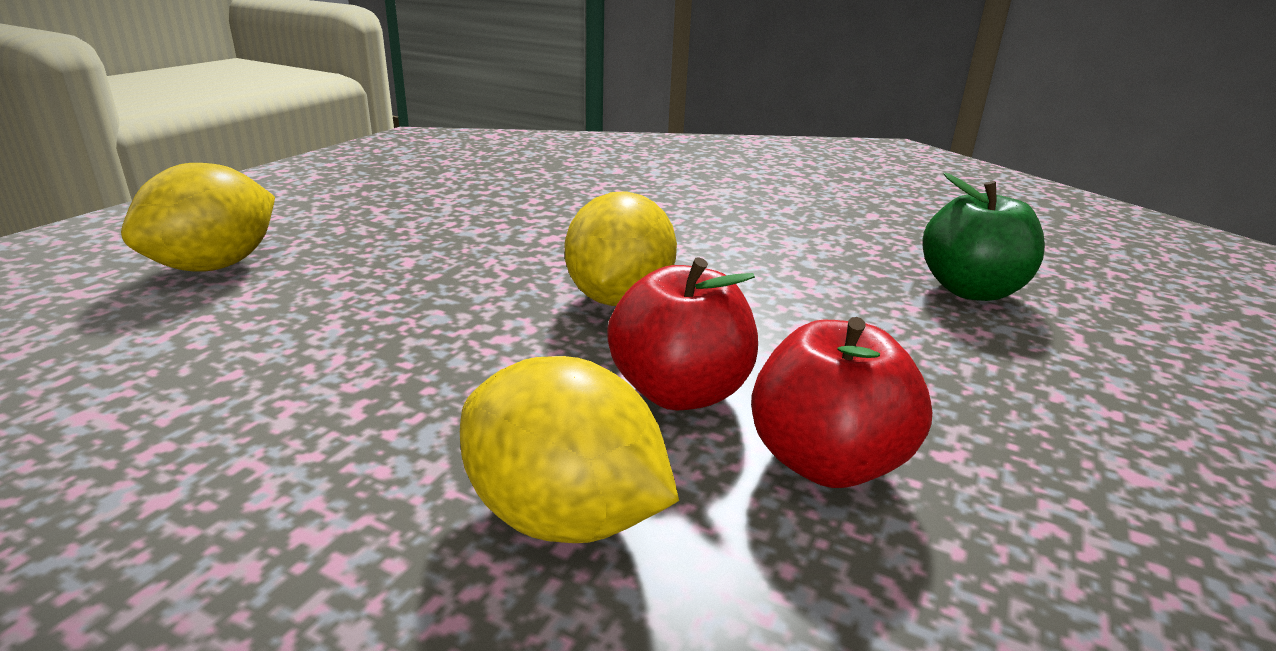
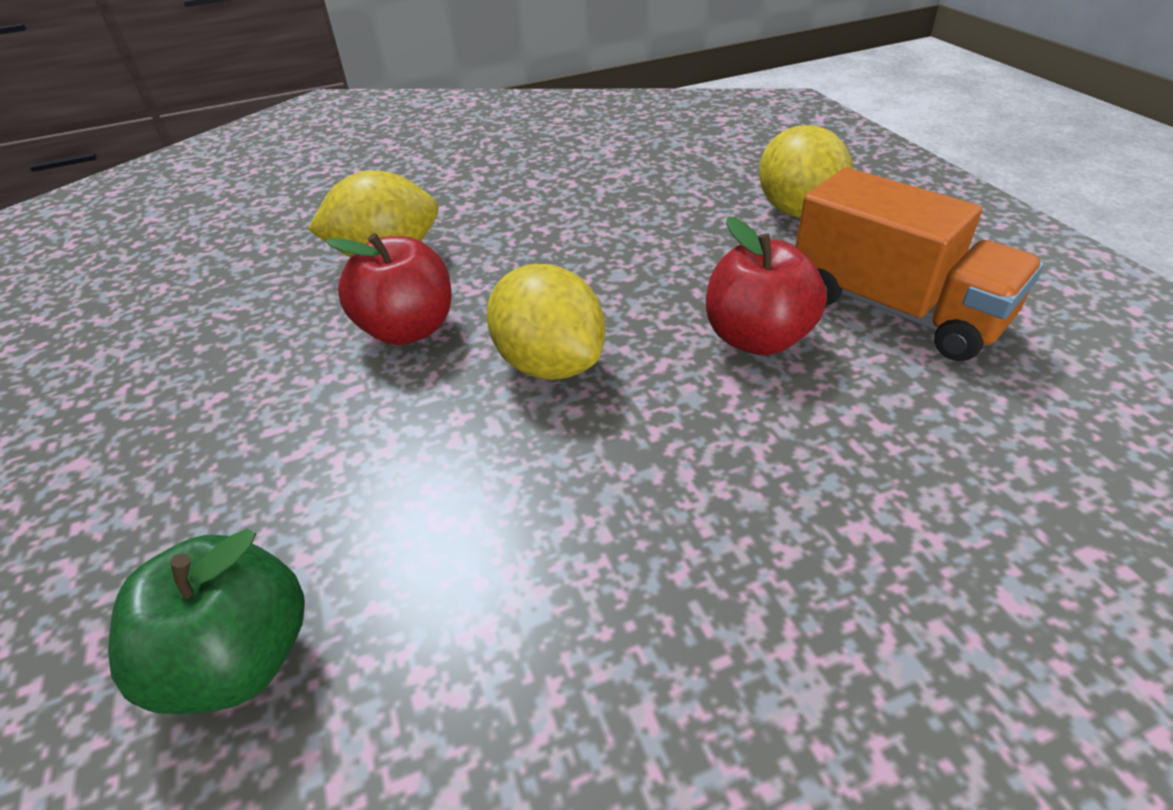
camera: 135 degrees right, 15 degrees up
(391, 210) = (895, 309): none -> orange truck
(826, 462) = (287, 345): red apple -> red apple (757, 338)

